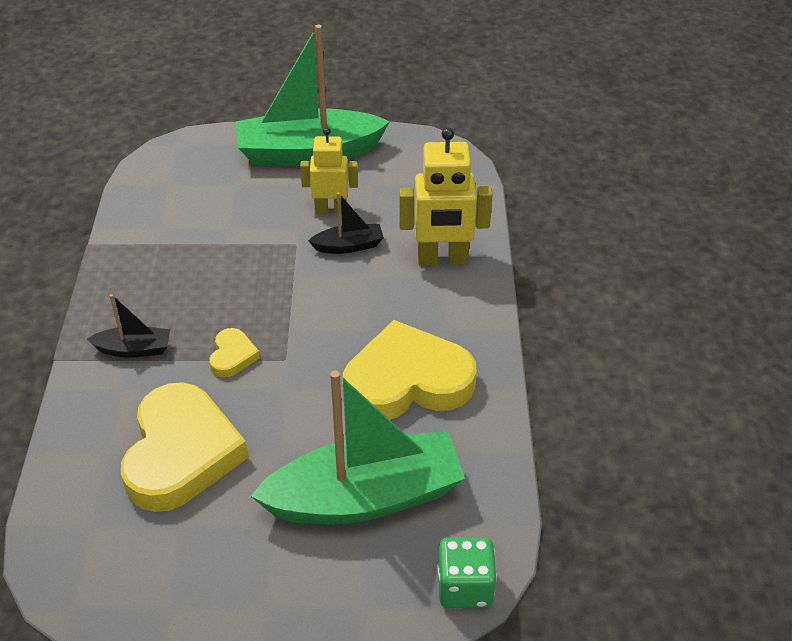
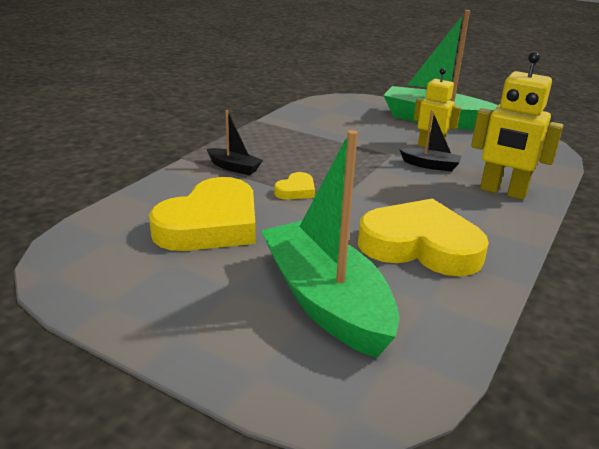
camera: 30 degrees right, 15 degrees down
(365, 497) = (326, 301): green boat -> green boat turned 135 degrees counterclockwise
(465, 587) = (367, 404): green dice -> none

